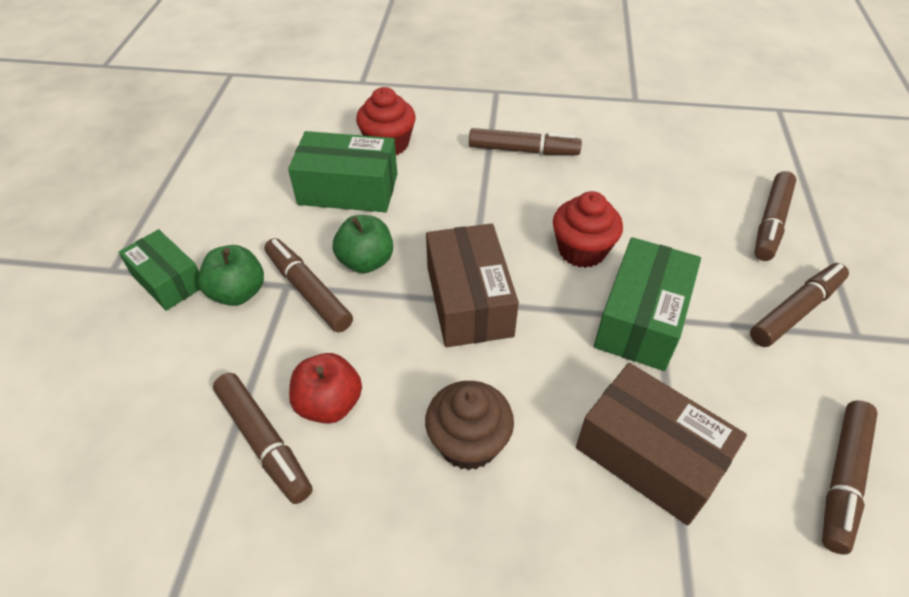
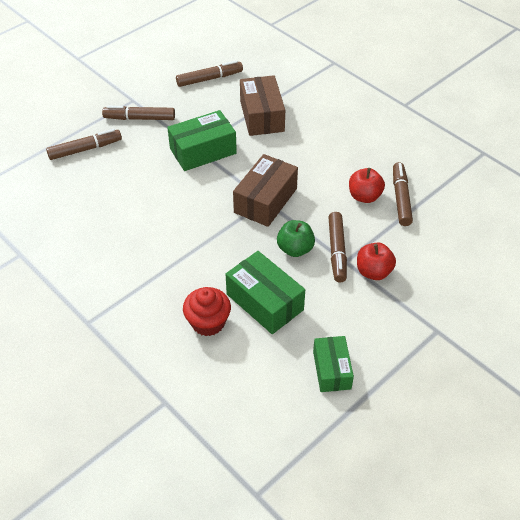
camera: 140 degrees left, 0 degrees up
(168, 280) = (407, 302): green box -> green box (331, 370)
(238, 293) = (373, 272): green apple -> red apple
(468, 442) = (321, 154): brown cupcake -> none
(523, 150) = (137, 262): brown marker -> none
(582, 250) = (186, 190): red cupcake -> none

